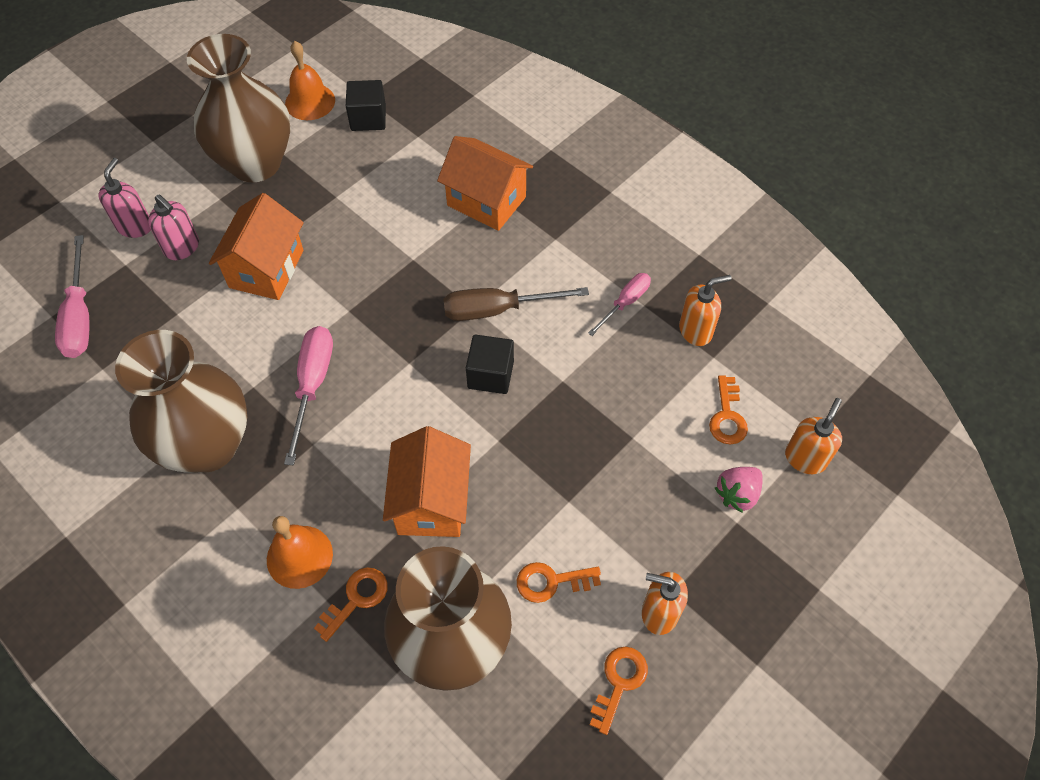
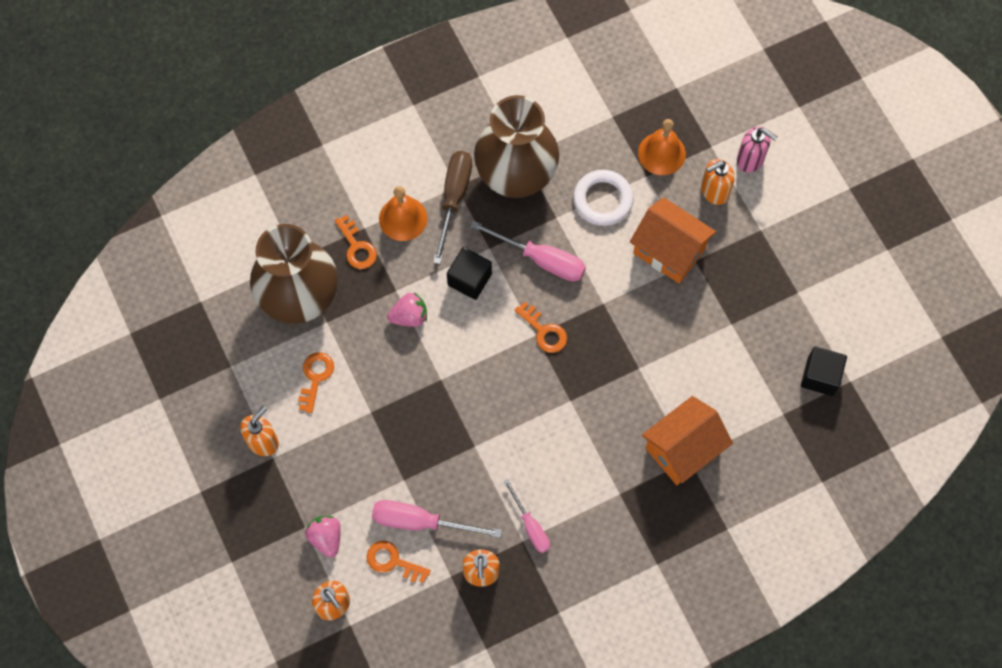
camera: 110 degrees right, 10 degrees up
(80, 316) = (668, 107): pink screwdriver -> pink screwdriver (420, 522)
(182, 248) = (714, 191): pink soap dispenser -> orange soap dispenser
(218, 347) = (602, 200): none -> white ring
(255, 163) = (793, 267): brown vase -> none
(310, 102) = (858, 330): orange bell -> orange bell (661, 153)
(431, 501) = (409, 316): orange house -> pink strawberry
(490, 374) = (501, 393): black cube -> black cube (469, 279)
(497, 309) = (561, 419): brown screwdriver -> brown screwdriver (454, 198)
(619, 682) = (228, 395): orange key -> orange key (544, 331)

